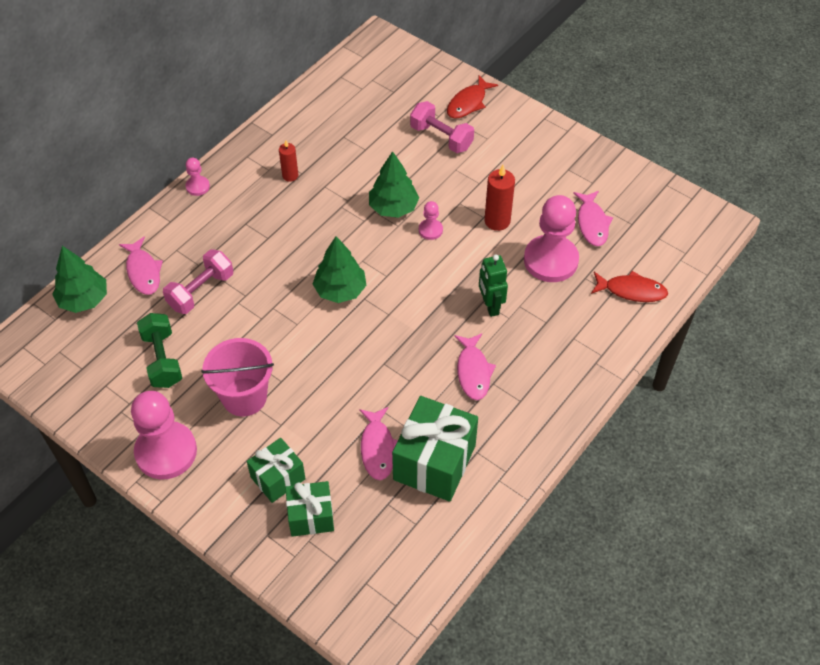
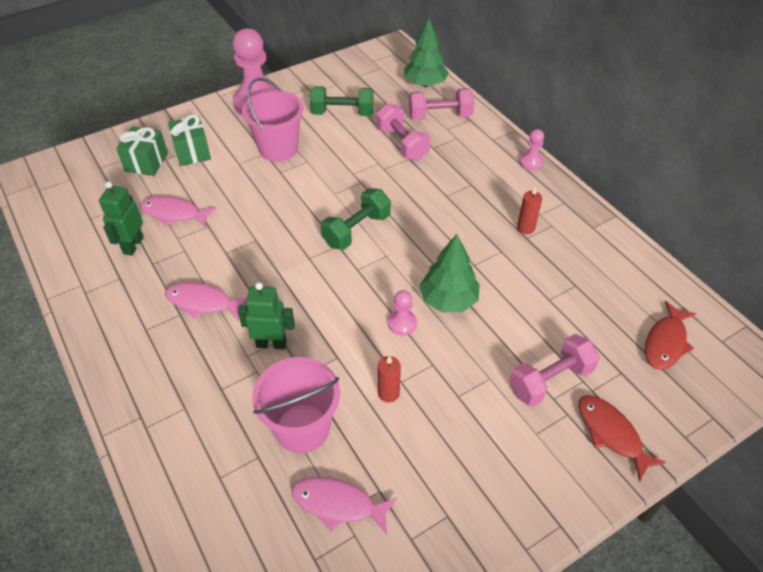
camera: 110 degrees right, 5 degrees down
(143, 271) = (440, 116): pink fish -> pink dumbbell
(340, 290) = (356, 230): green tree -> green dumbbell
(434, 462) = (133, 245): green gift -> green robot
(497, 221) = (388, 393): red candle -> red candle, size x0.64
(550, 260) = (302, 428): pink pawn -> pink bucket
(631, 291) = (209, 504): red fish -> red fish (665, 342)

